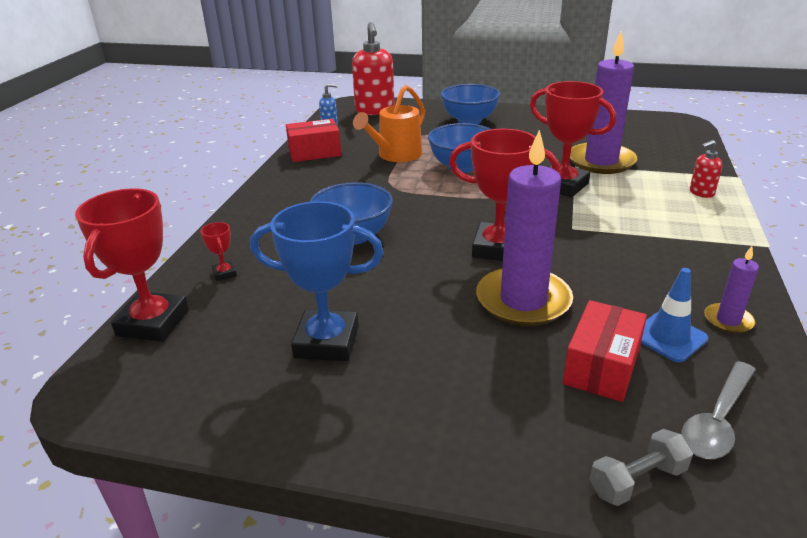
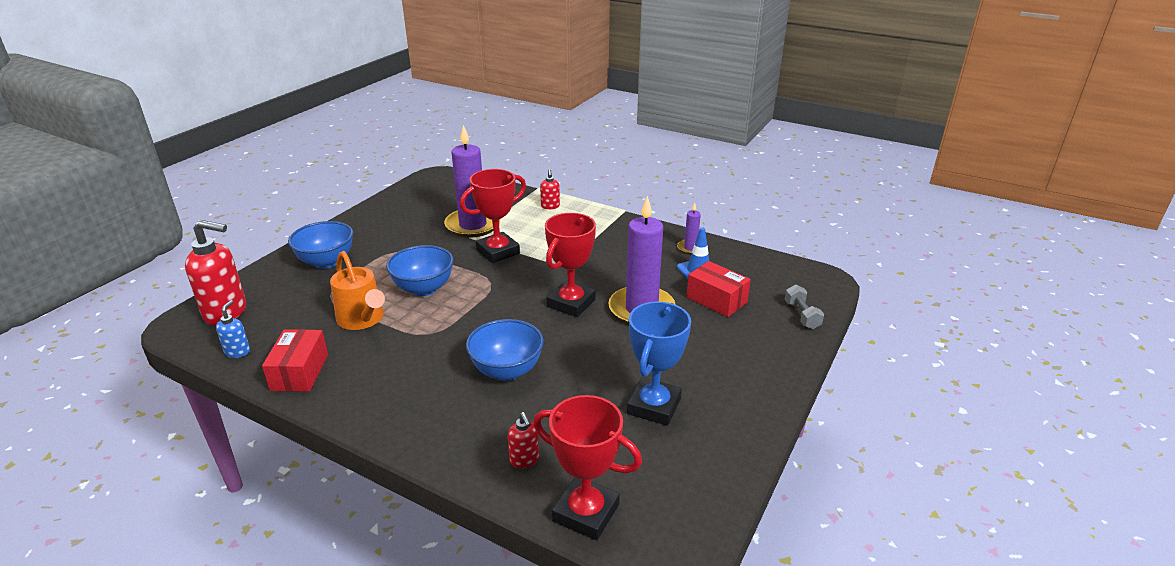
camera: 75 degrees left, 0 degrees up
(224, 273) = (524, 460): red trophy -> red soap dispenser
(717, 420) = (766, 280): grey spoon -> none

